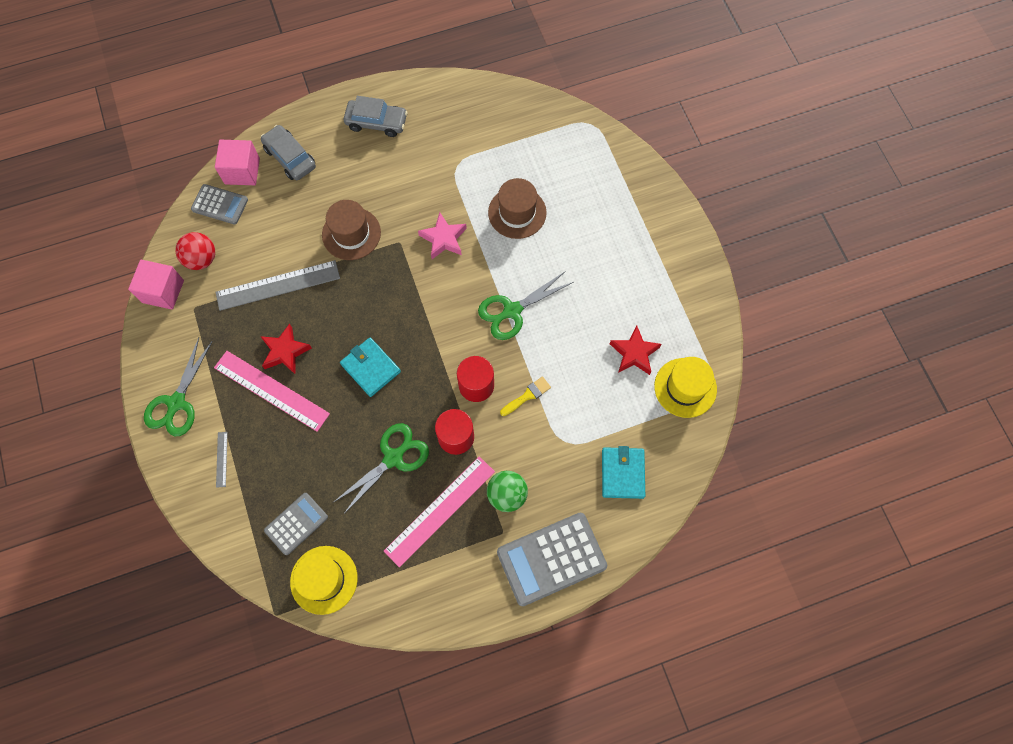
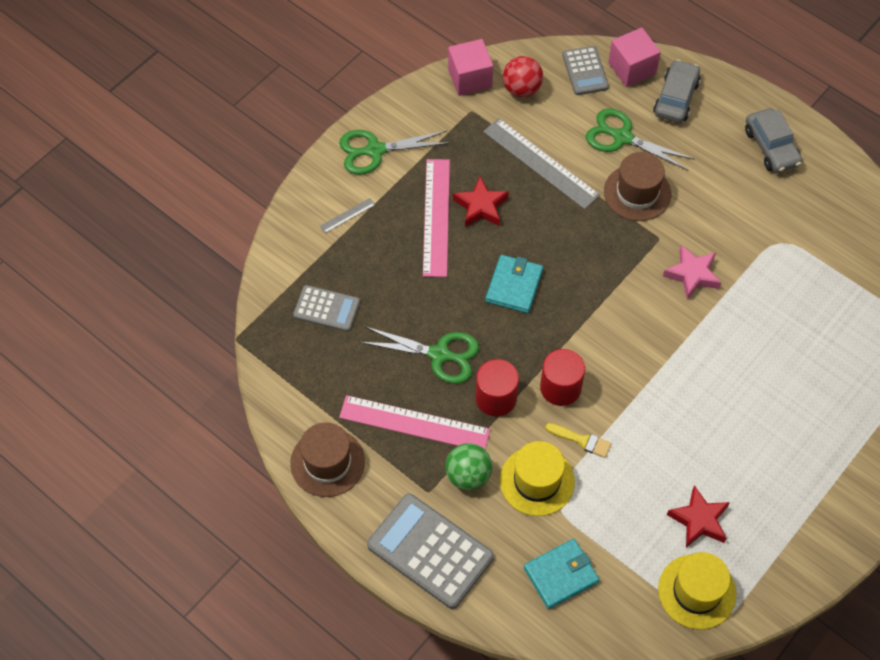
camera: 60 degrees right, 10 degrees down
(324, 580) = (290, 361): yellow hat -> yellow hat (537, 481)
(512, 311) = (661, 378): green scissors -> green scissors (622, 137)
(517, 212) = (772, 325): brown hat -> brown hat (327, 462)

